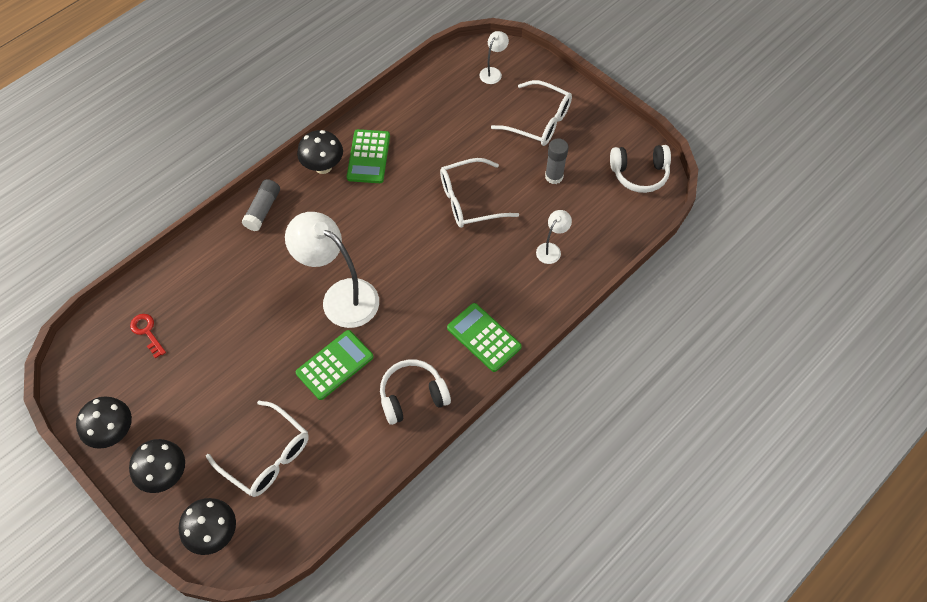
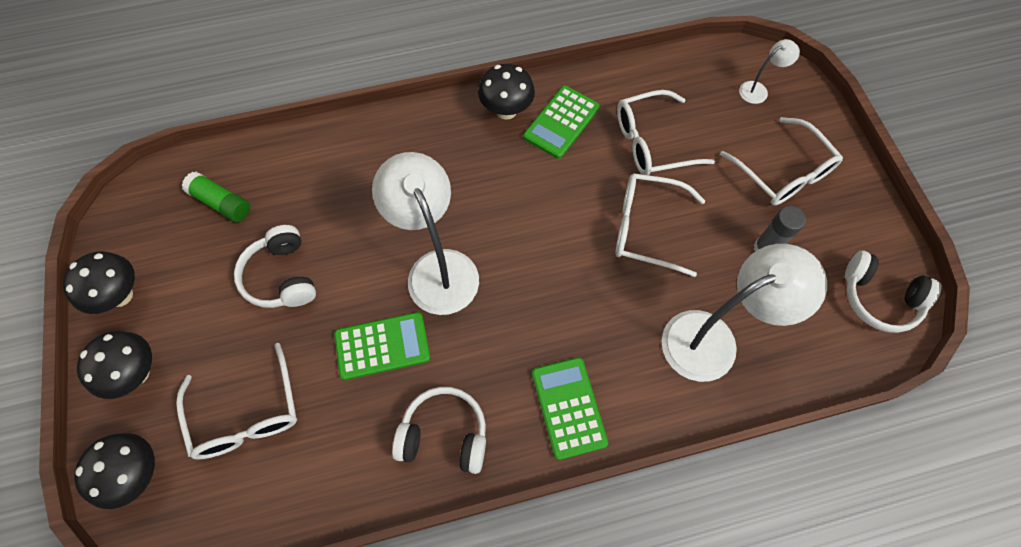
camera: 30 degrees right, 5 degrees up
(147, 332) = (221, 203): red key -> green glue stick
(230, 358) = (282, 276): none -> white headphones
(263, 210) = (416, 128): grey glue stick -> none
(440, 142) = (652, 143): none -> white glasses
(551, 249) = (713, 339): white lamp -> white lamp, size x2.20

